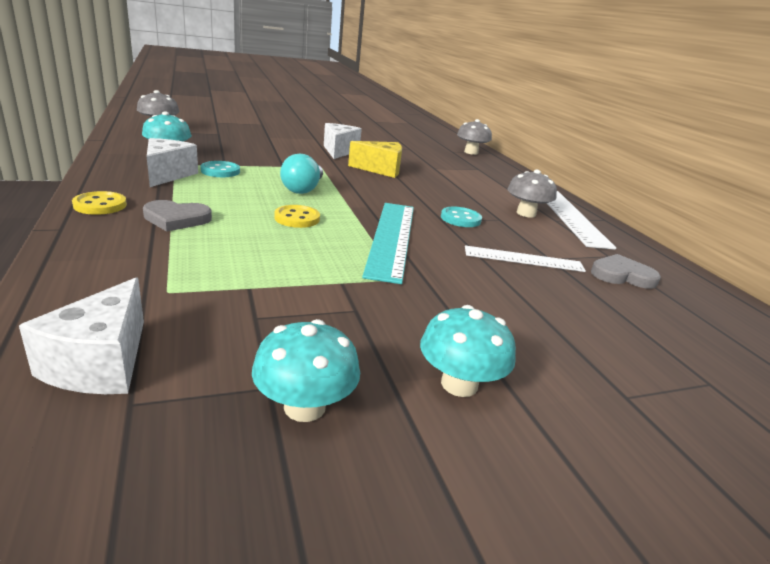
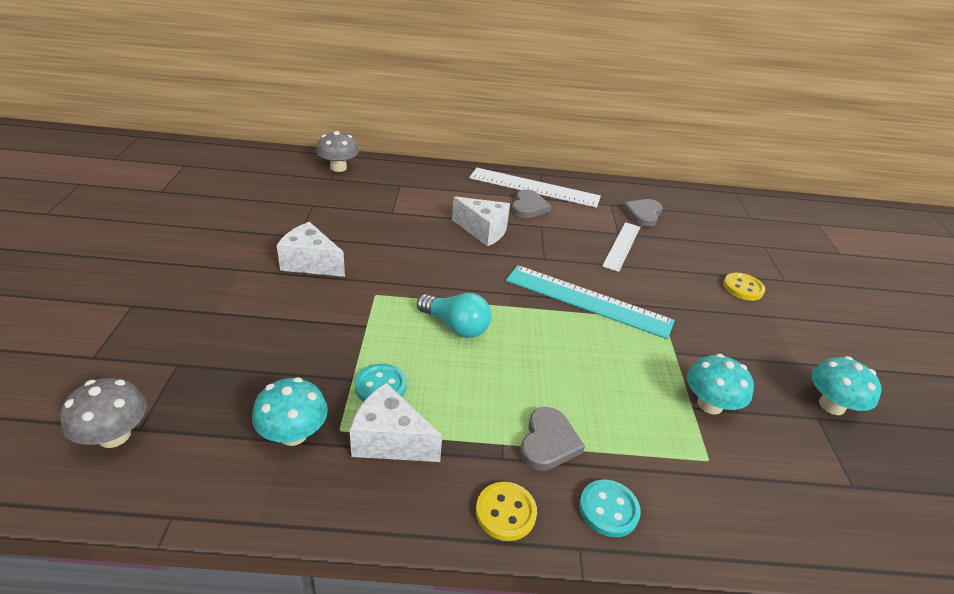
camera: 70 degrees left, 10 degrees up
(101, 363) = (818, 502): white cheese -> white cheese (483, 231)
(297, 218) = (544, 349): yellow button -> yellow button (743, 288)
(381, 170) = (394, 251): yellow cheese -> none
(459, 384) = (791, 336): turquoise mushroom -> turquoise mushroom (710, 404)
(460, 219) = (542, 247): turquoise button -> turquoise button (608, 509)
(526, 213) = (528, 207): grey mushroom -> grey heart

